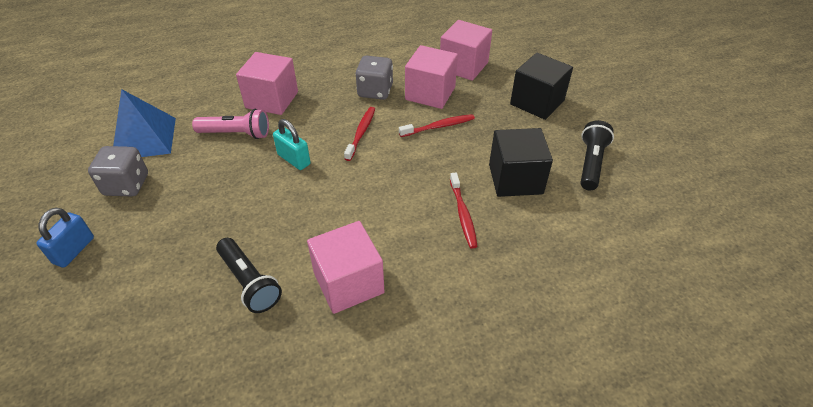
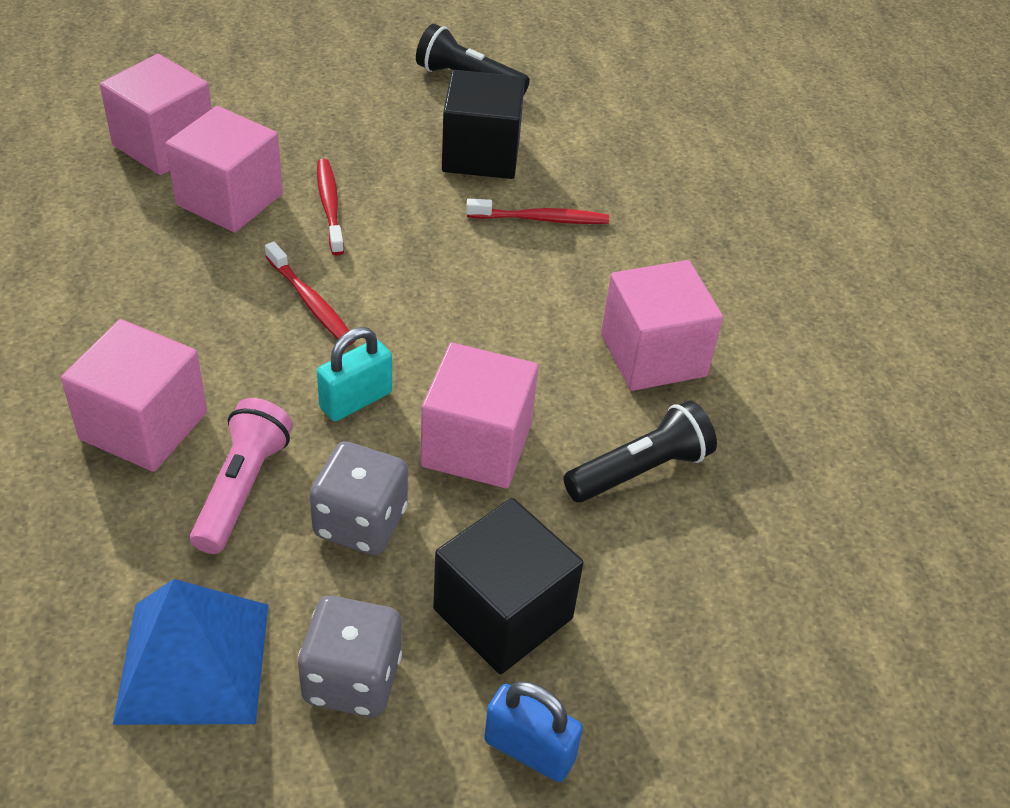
camera: 85 degrees left, 0 degrees up
(266, 208) = (476, 445): none -> pink cube
(361, 133) = (311, 302): red toothbrush -> red toothbrush turned 150 degrees counterclockwise
(375, 91) = (188, 268): grey dice -> grey dice (360, 522)
(537, 102) = (309, 91): black cube -> black cube (503, 613)

